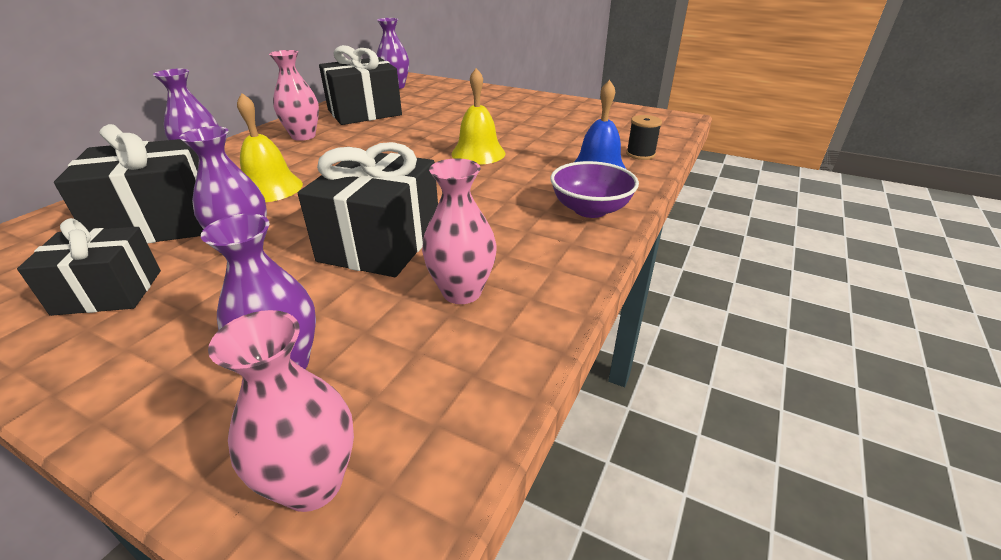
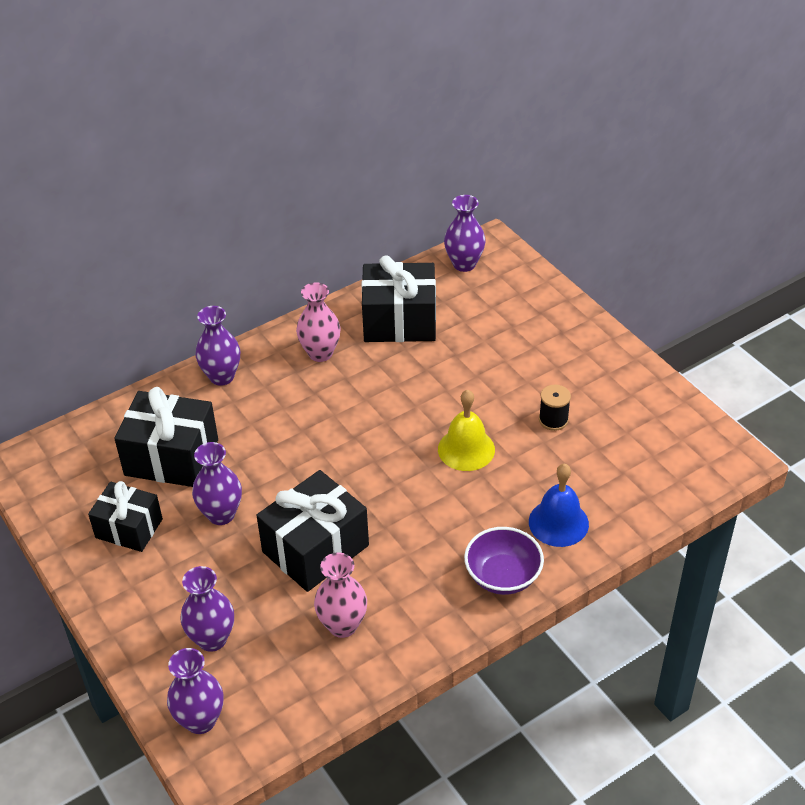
camera: 30 degrees right, 10 degrees up
(270, 188) = (262, 438): yellow bell -> none
(312, 484) = (200, 720): pink vase -> purple vase
(640, 154) = (625, 513): black spool -> black spool (553, 420)

